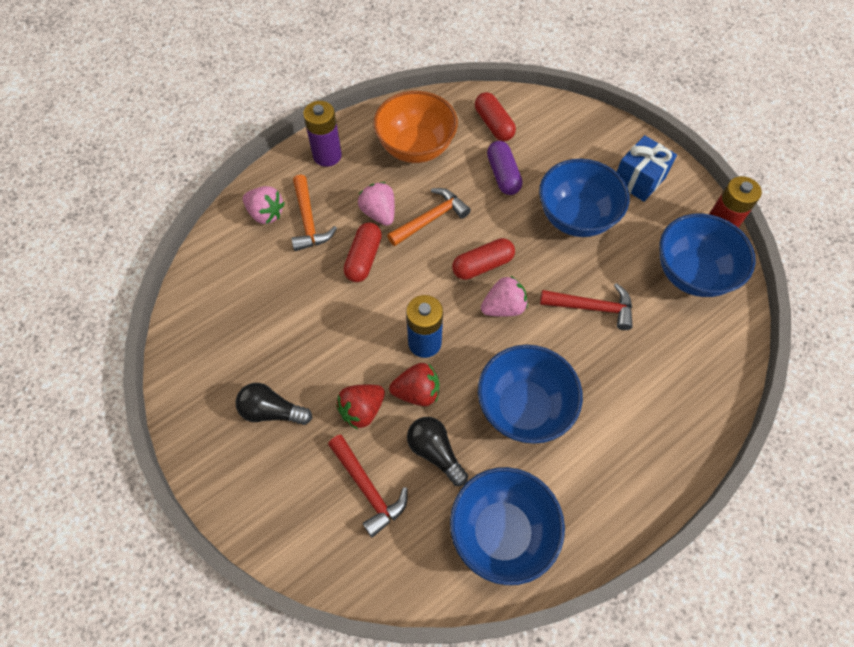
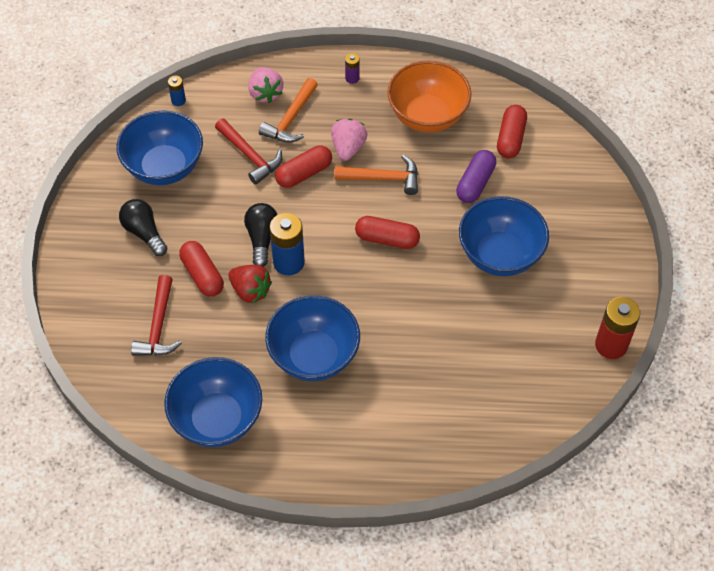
camera: 40 degrees right, 5 degrees down
(192, 270) = (178, 100): none -> blue battery
(327, 155) = (352, 78): purple battery -> purple battery, size x0.50
(362, 410) = (202, 275): red strawberry -> red capsule
(435, 452) = (224, 337): black light bulb -> black light bulb (262, 238)
(503, 307) = (371, 279): pink strawberry -> none
(592, 308) = (439, 328): red hammer -> red hammer (250, 156)
(639, 179) = (587, 262): blue gift -> none
(692, 273) = (548, 361): blue bowl -> blue bowl (164, 167)

